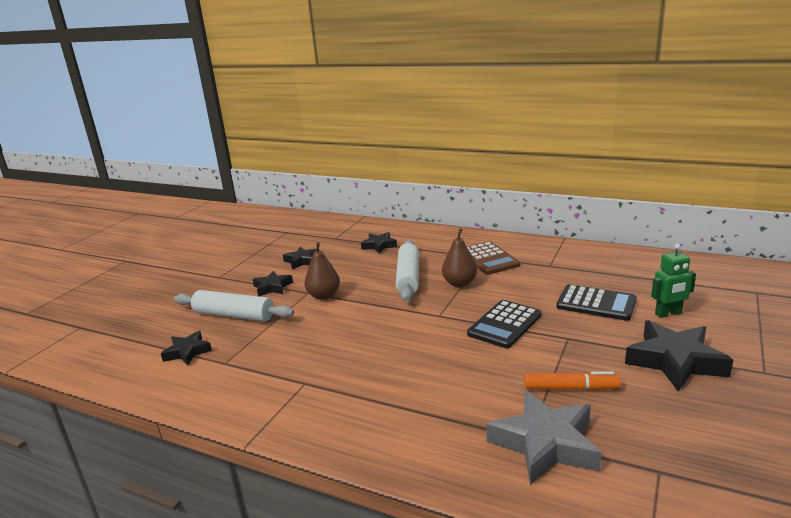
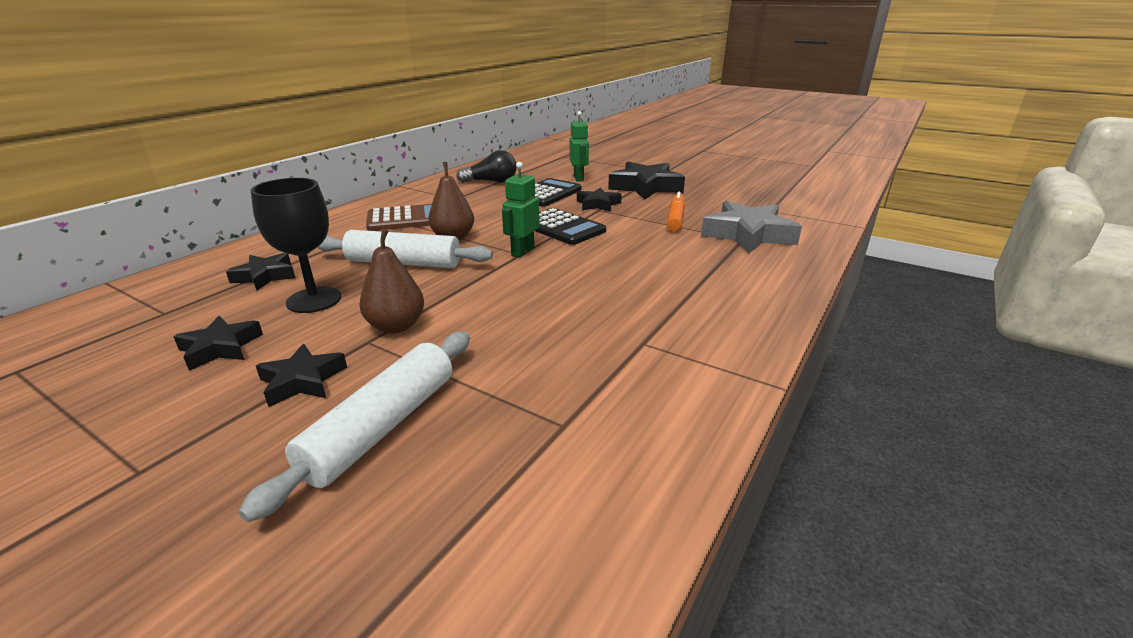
camera: 85 degrees left, 5 degrees up
(187, 352) = (500, 485): black star -> black star (598, 204)
(352, 266) = (314, 300): none -> black goblet
(443, 315) = (522, 252): none -> green robot
(610, 271) = (491, 182): none -> black light bulb

